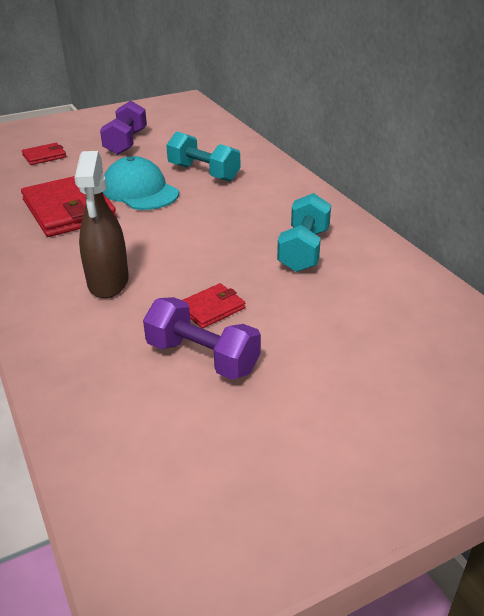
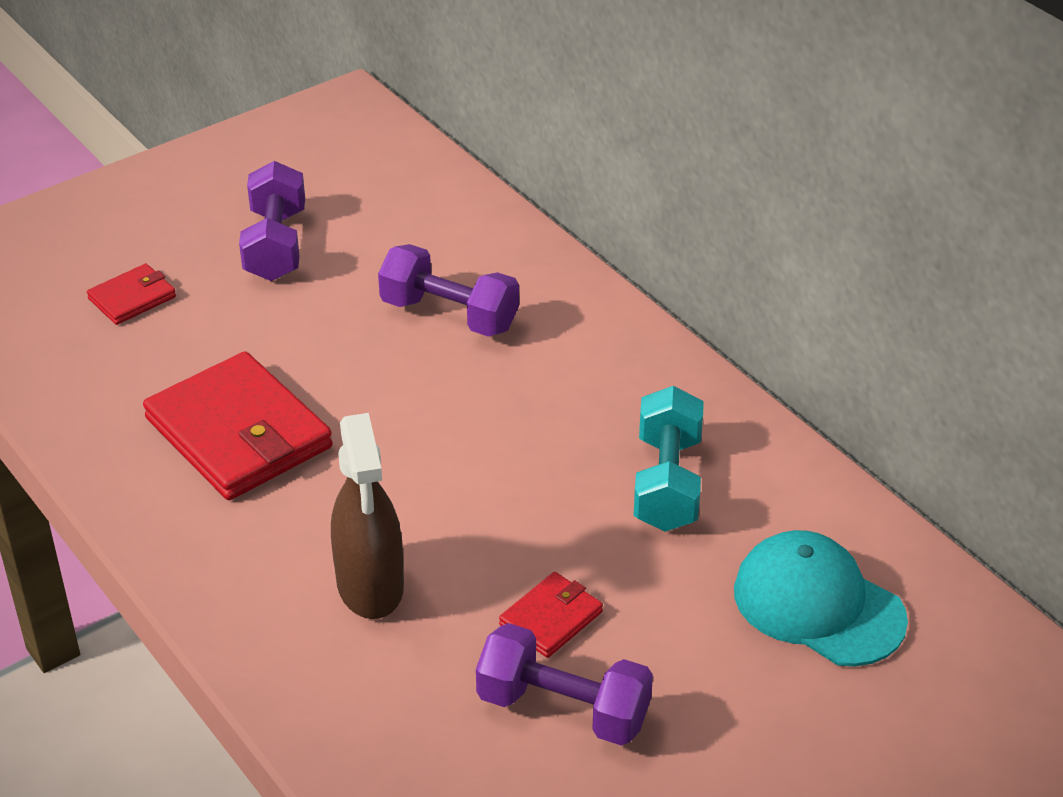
camera: 10 degrees left, 5 degrees up
(140, 191) = (348, 373): turquoise cap -> turquoise cap (818, 605)
(203, 173) = (449, 315): turquoise dumbbell -> purple dumbbell

